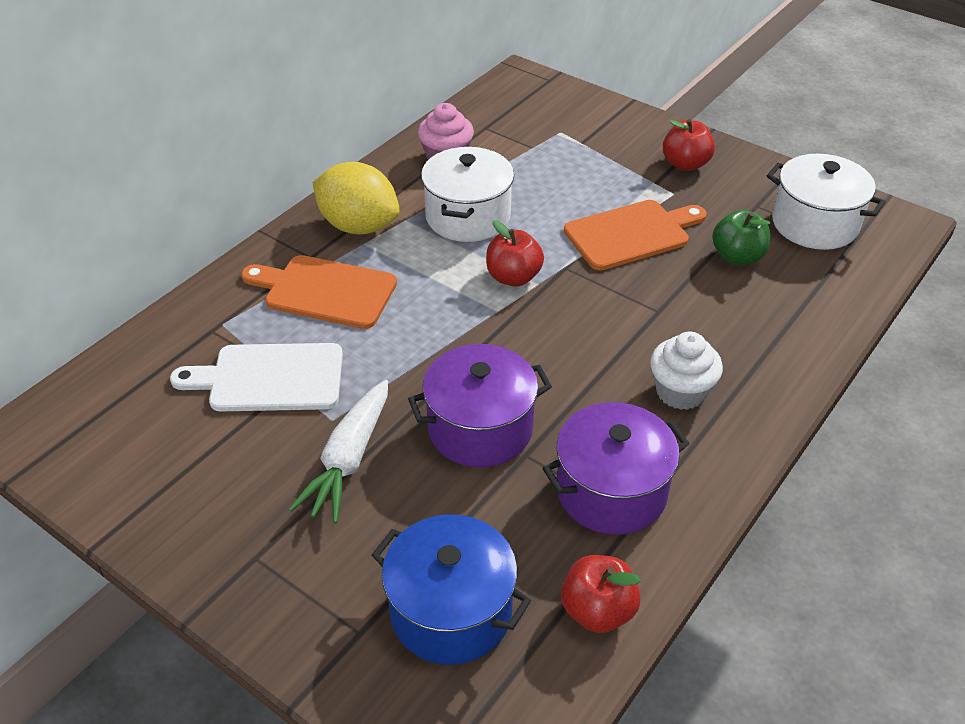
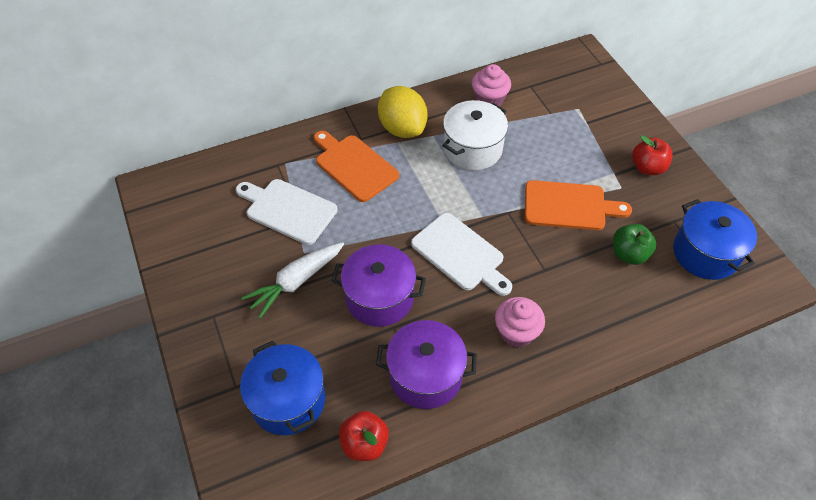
camera: 30 degrees right, 10 degrees up
(513, 277) = (470, 205): red apple -> none
(544, 335) = (460, 254): none -> white cutting board
(680, 392) = (516, 332): white cupcake -> pink cupcake
(814, 224) = (705, 253): white pot -> blue pot

